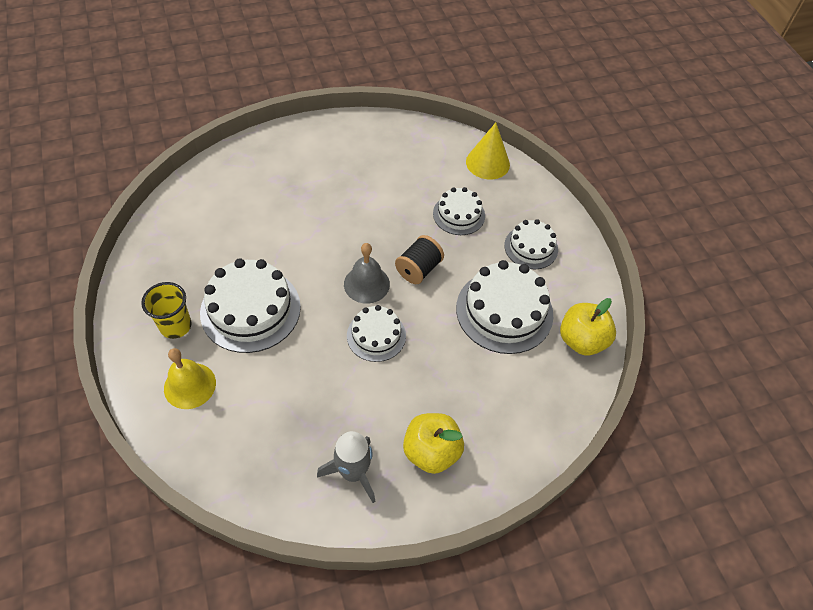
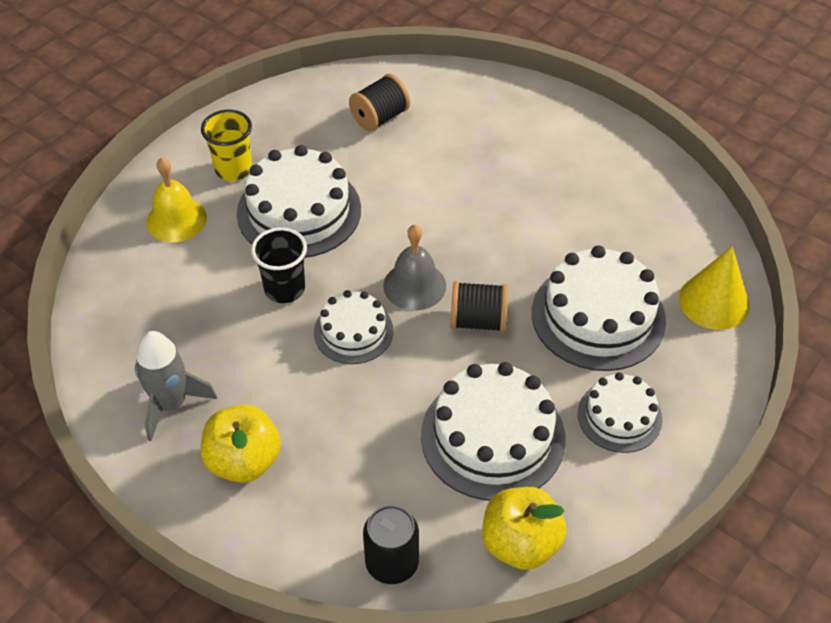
camera: 60 degrees right, 5 degrees down
(211, 221) = (380, 117): none -> black spool
(310, 354) = (284, 289): none -> black cup
(459, 214) = (598, 316): white cake -> white cake, size x1.69
(556, 410) = (392, 563): none -> black can

